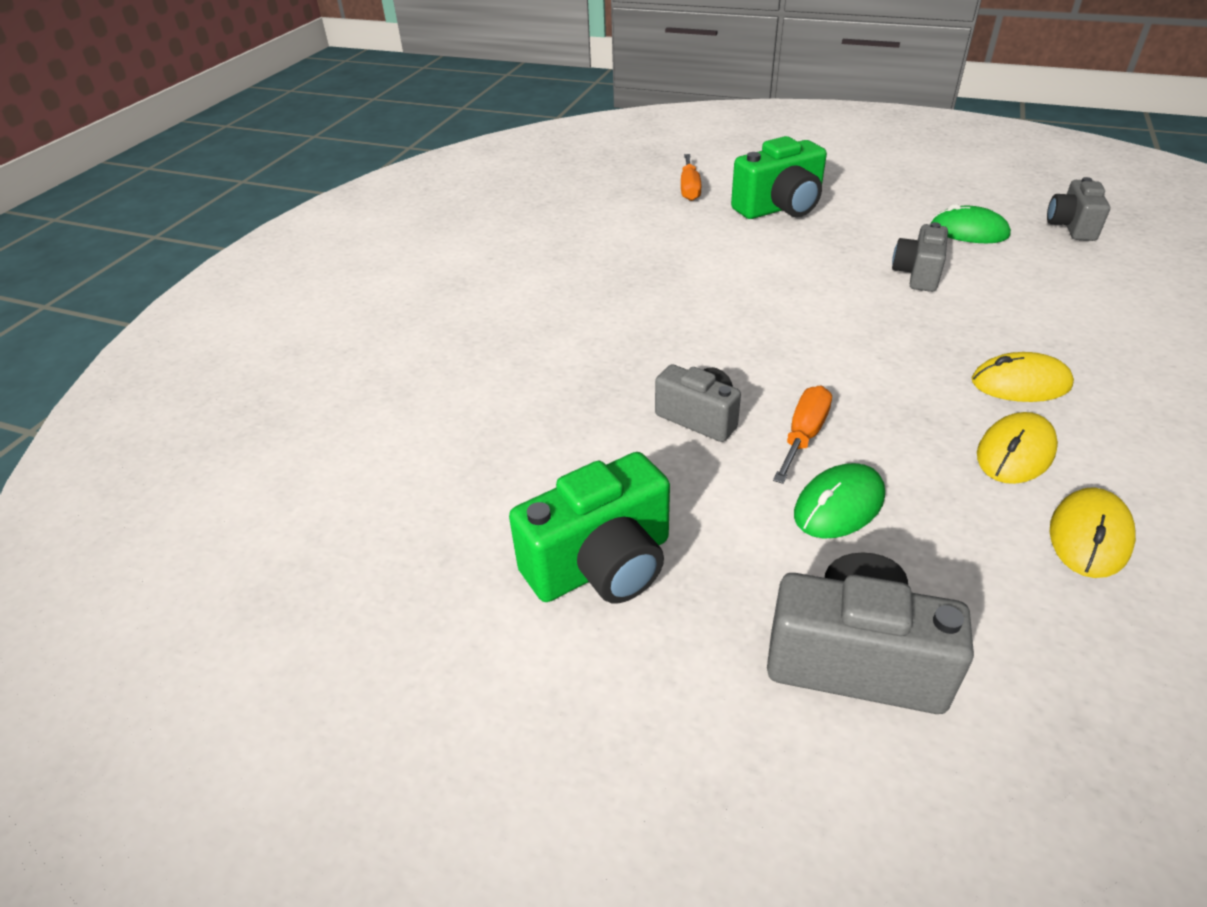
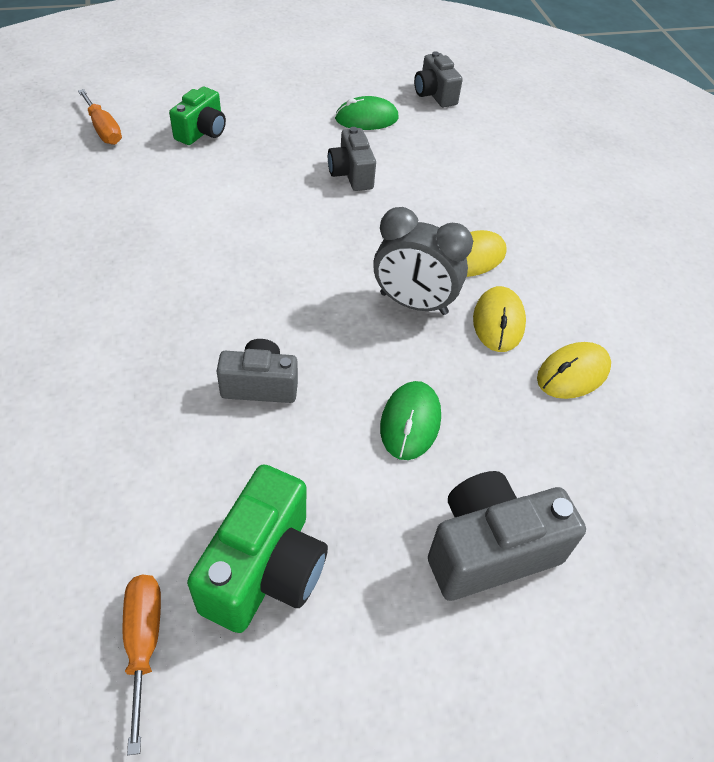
camera: 40 degrees left, 10 degrees up
(780, 208) = (202, 132): green camera -> green camera, size x0.64
(803, 435) = (351, 368): orange screwdriver -> orange screwdriver (144, 643)
(915, 403) = (413, 303): none -> grey clock
(1089, 536) = (573, 373): yellow mouse -> yellow mouse turned 60 degrees clockwise

